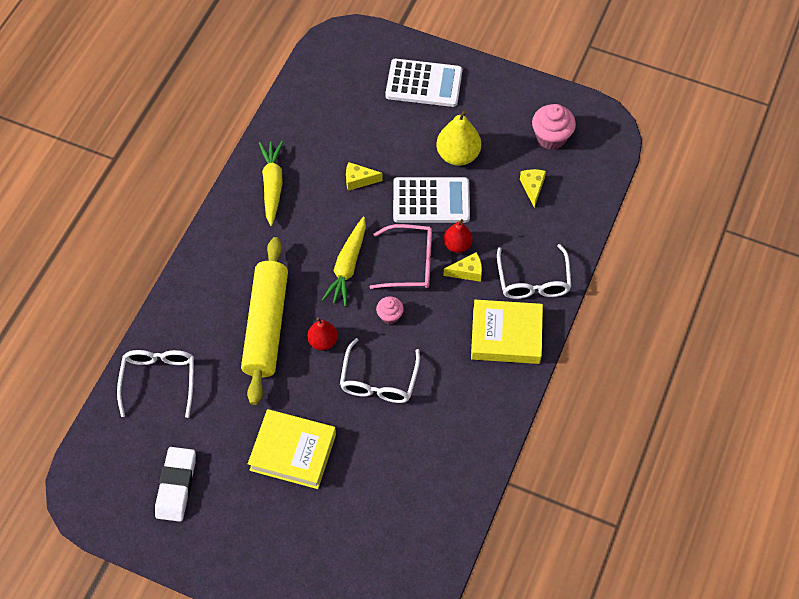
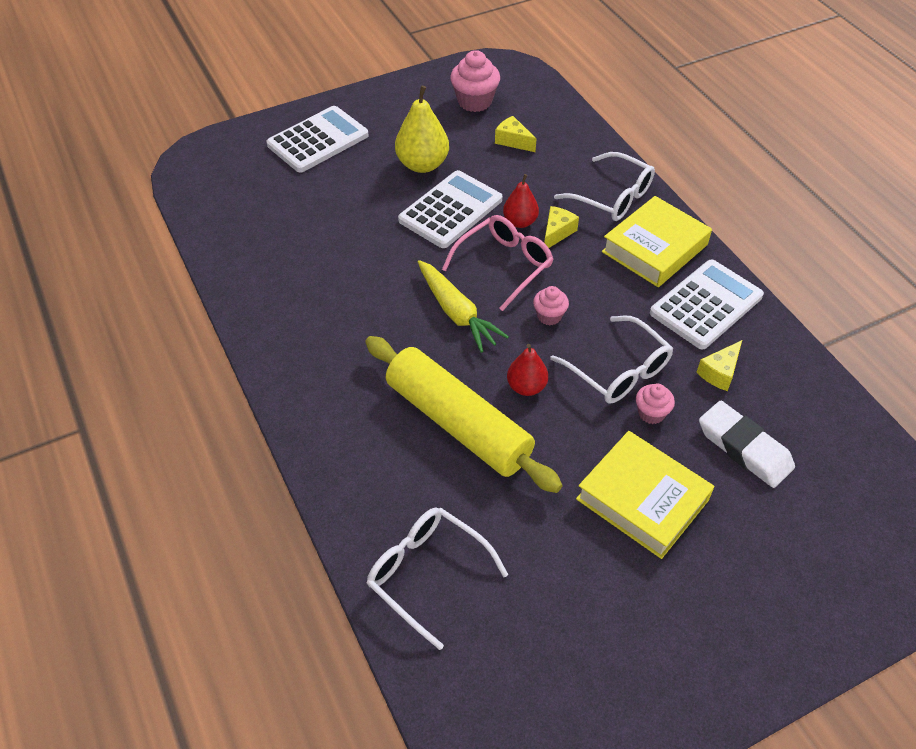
camera: 50 degrees left, 10 degrees down
(176, 486) = (591, 650): white eraser -> white eraser (744, 448)
(272, 185) = (292, 312): yellow carrot -> none
(293, 452) = (642, 499): yellow book -> yellow book turned 75 degrees clockwise
(359, 180) = (367, 245): yellow cheese -> yellow cheese (720, 372)
(360, 418) = (651, 413): none -> pink cupcake
(480, 395) = (706, 305): none -> white calculator

